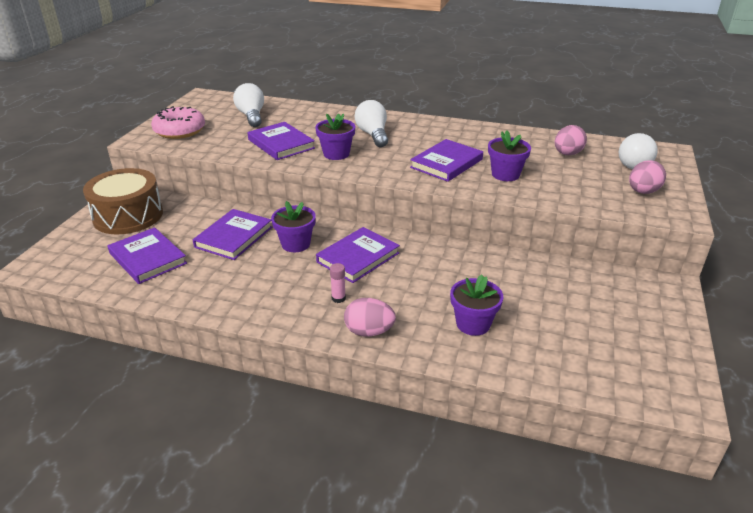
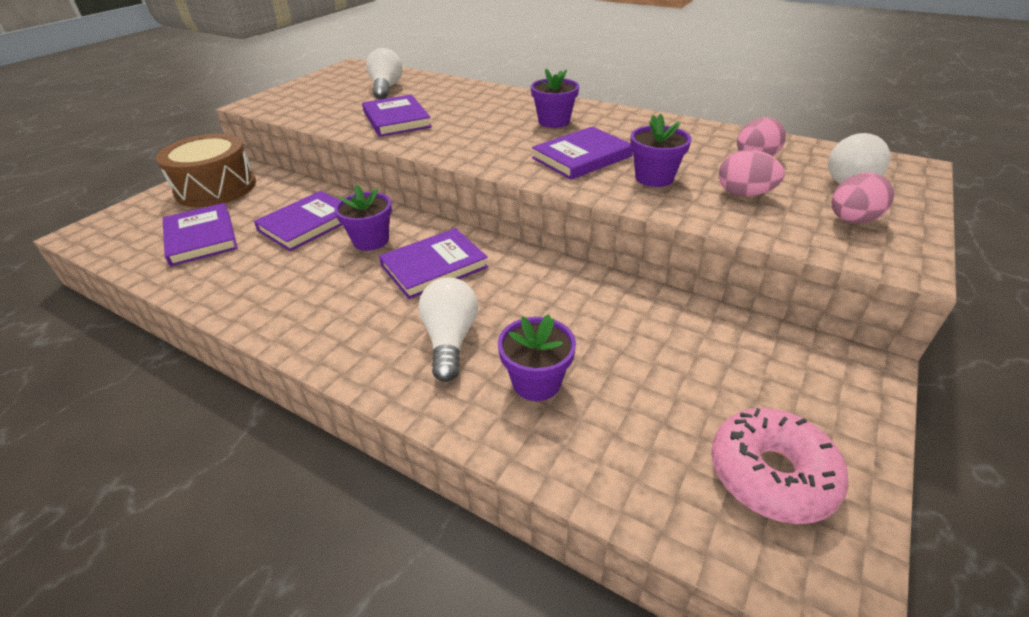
camera: 15 degrees right, 5 degrees up
(180, 131) = (299, 98): pink donut -> pink donut (771, 474)
(336, 154) = (452, 135): purple flower pot -> purple flower pot (554, 121)
(338, 298) = (380, 317): pink glue stick -> none
(369, 331) = (391, 370): pink egg -> pink egg (744, 194)
(373, 135) = (510, 117): white light bulb -> white light bulb (450, 340)

